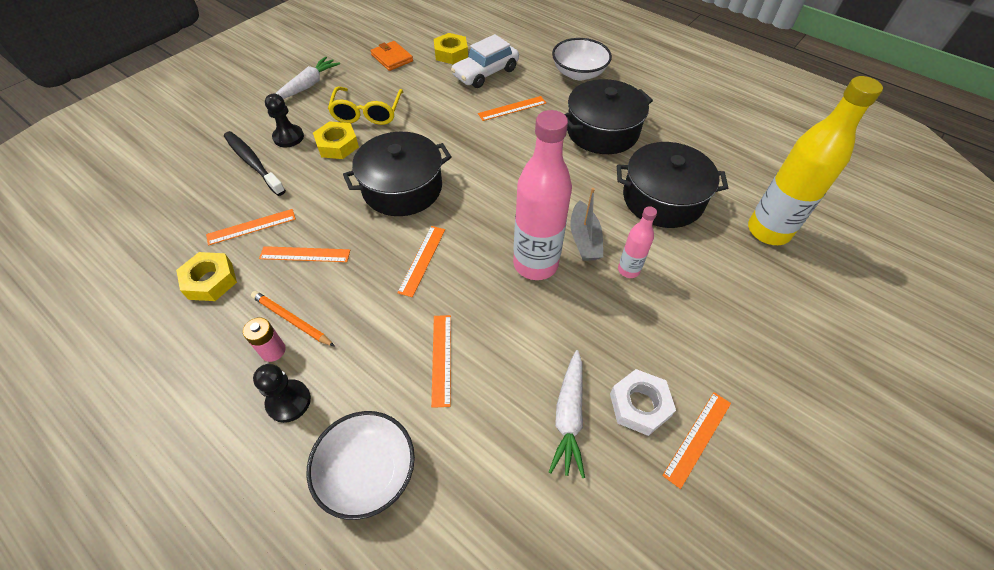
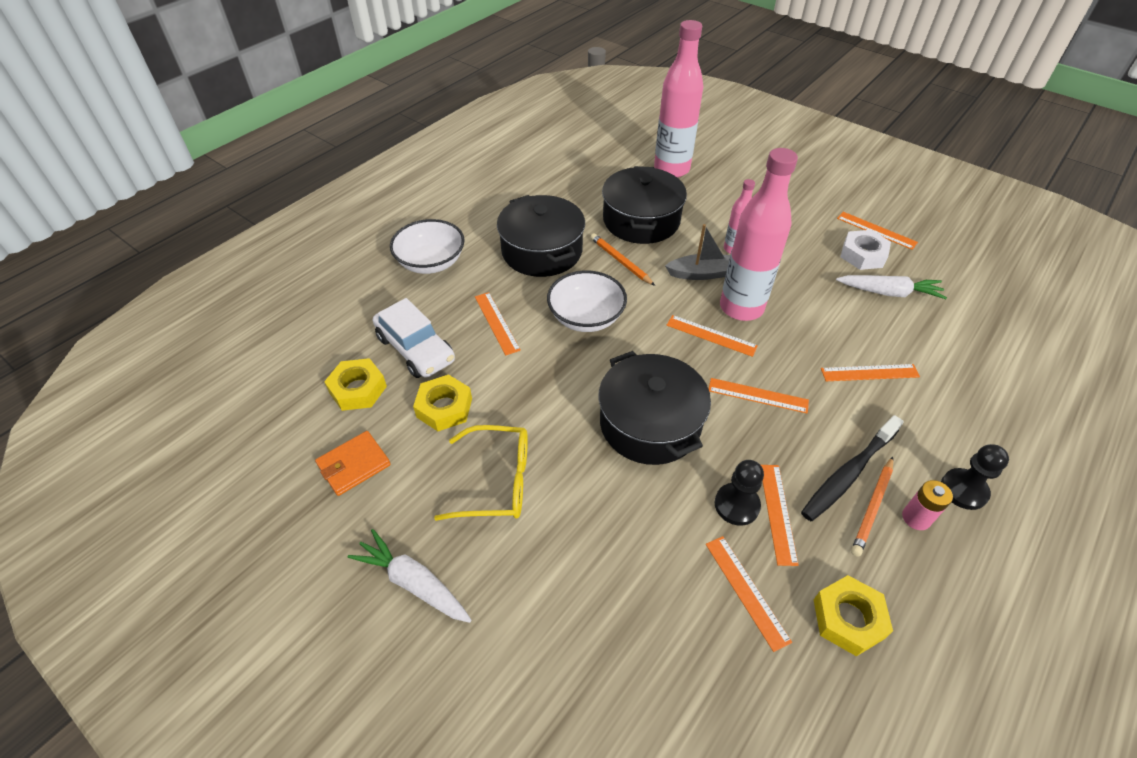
camera: 90 degrees left, 5 degrees down
(253, 163) = (616, 625): black toothbrush -> black toothbrush (848, 474)
(288, 137) = (553, 584): black pawn -> black pawn (736, 505)
(337, 145) = (570, 510): yellow nut -> yellow nut (444, 407)
(368, 472) = (995, 416): white bowl -> white bowl (586, 317)
(497, 236) = (711, 335): none -> orange ruler
(595, 180) = (620, 261): none -> orange pencil
(768, 231) = (671, 169): yellow bottle -> pink bottle

